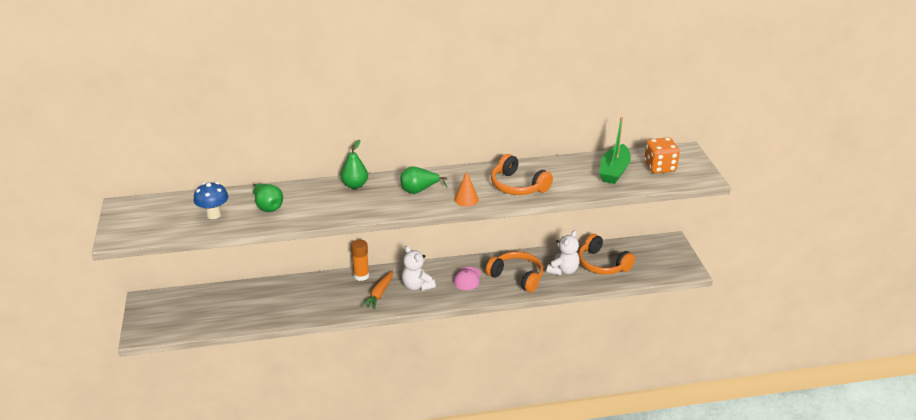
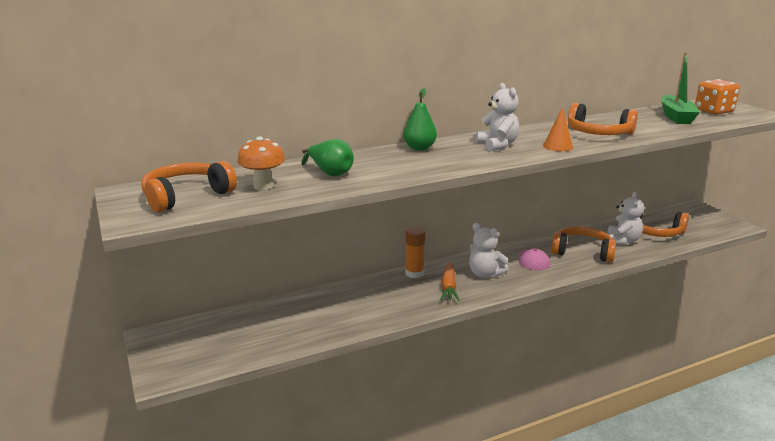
camera: 15 degrees left, 10 degrees down
(158, 218) = (186, 196): none -> orange headphones
(214, 215) = (263, 186): blue mushroom -> orange mushroom
(419, 190) = (497, 145): green pear -> white teddy bear

